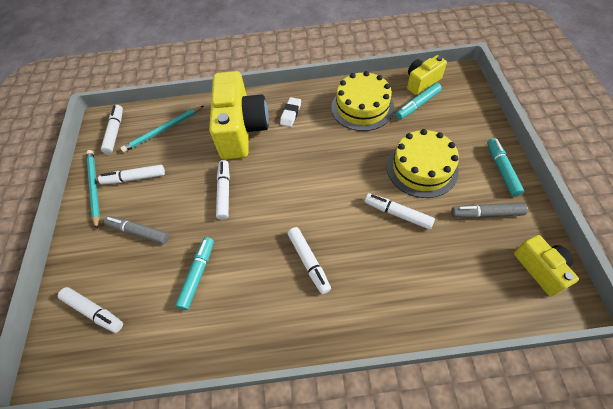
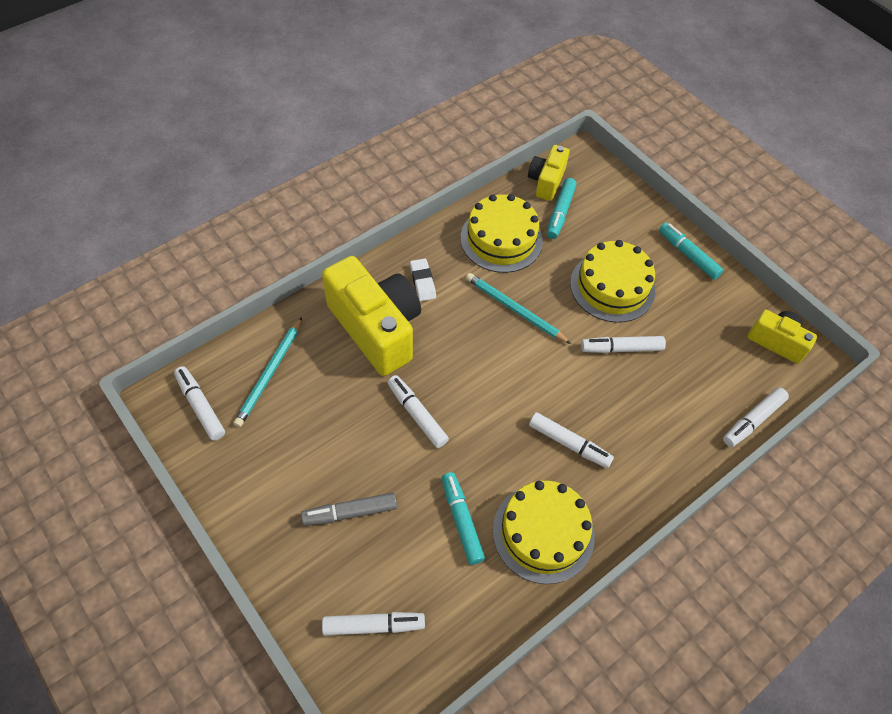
camera: 40 degrees left, 0 degrees up
(94, 188) = (239, 491): turquoise pencil -> turquoise pencil (515, 309)
(134, 178) = (285, 452): white marker -> white marker (752, 420)
(243, 315) = (543, 533): none -> yellow cake
(486, 214) = (701, 309): grey marker -> none

